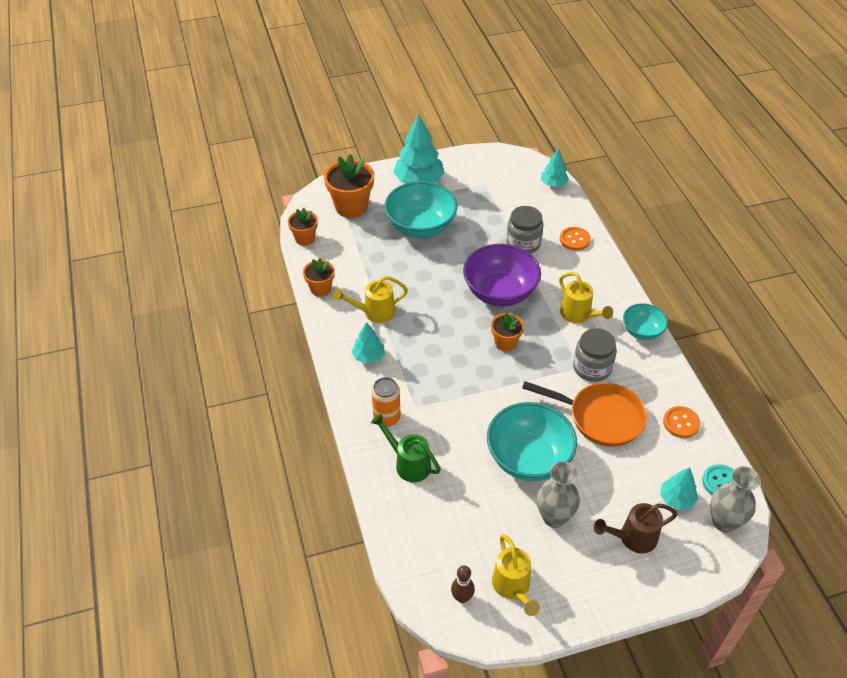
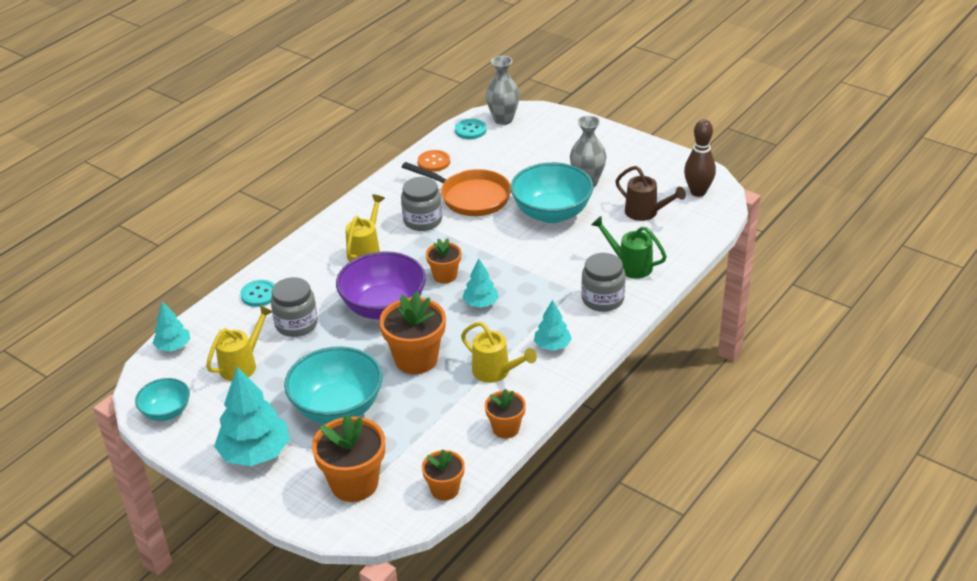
camera: 125 degrees left, 10 degrees down
(386, 417) = (602, 299): orange can -> grey jar
(408, 463) = (630, 265): green watering can -> green watering can turned 120 degrees clockwise
(428, 281) = (416, 359): none -> orange flower pot
(462, 597) = (698, 192): brown bowling pin -> brown bowling pin, size x1.62
(513, 587) = (662, 176): yellow watering can -> yellow watering can (242, 364)
(574, 239) = (259, 294): orange button -> turquoise button
(601, 417) = (471, 197): orange pan -> orange pan turned 135 degrees clockwise
(633, 538) = (561, 147): brown watering can -> brown watering can (645, 213)
(642, 331) = (351, 212): turquoise bowl -> turquoise bowl (166, 412)
(676, 499) = (507, 142): turquoise tree -> turquoise tree (480, 303)

